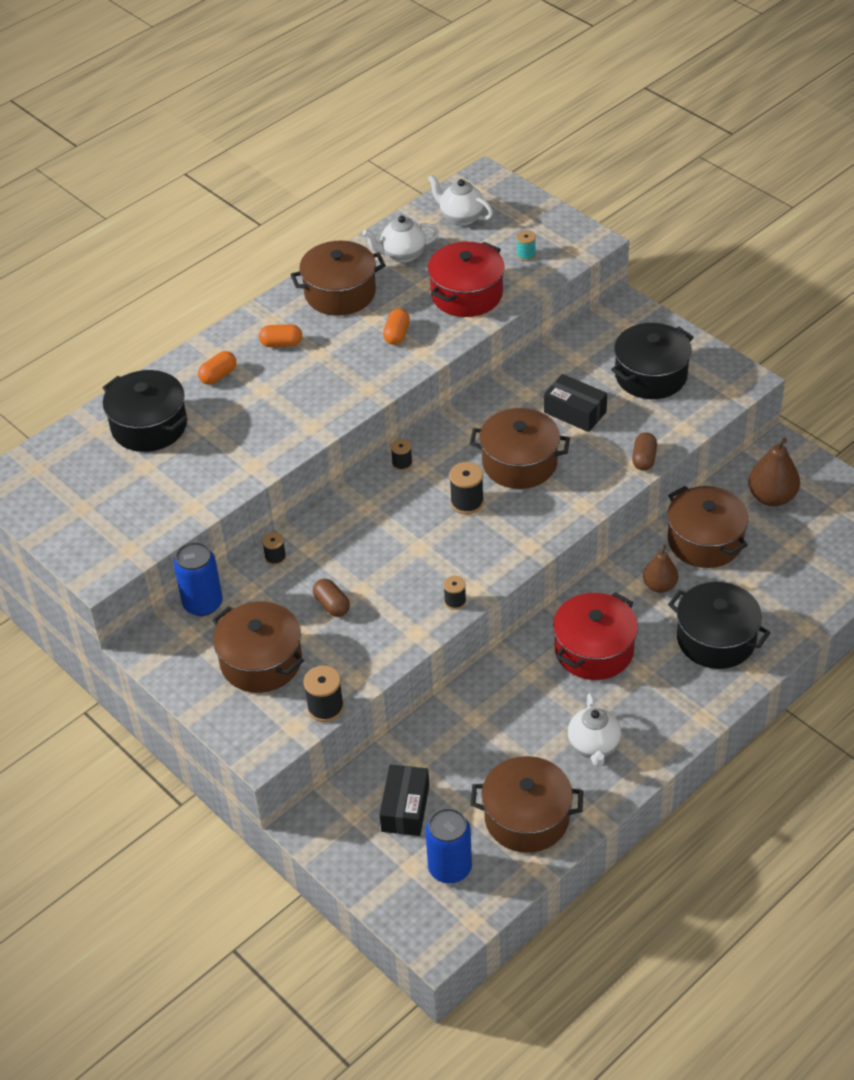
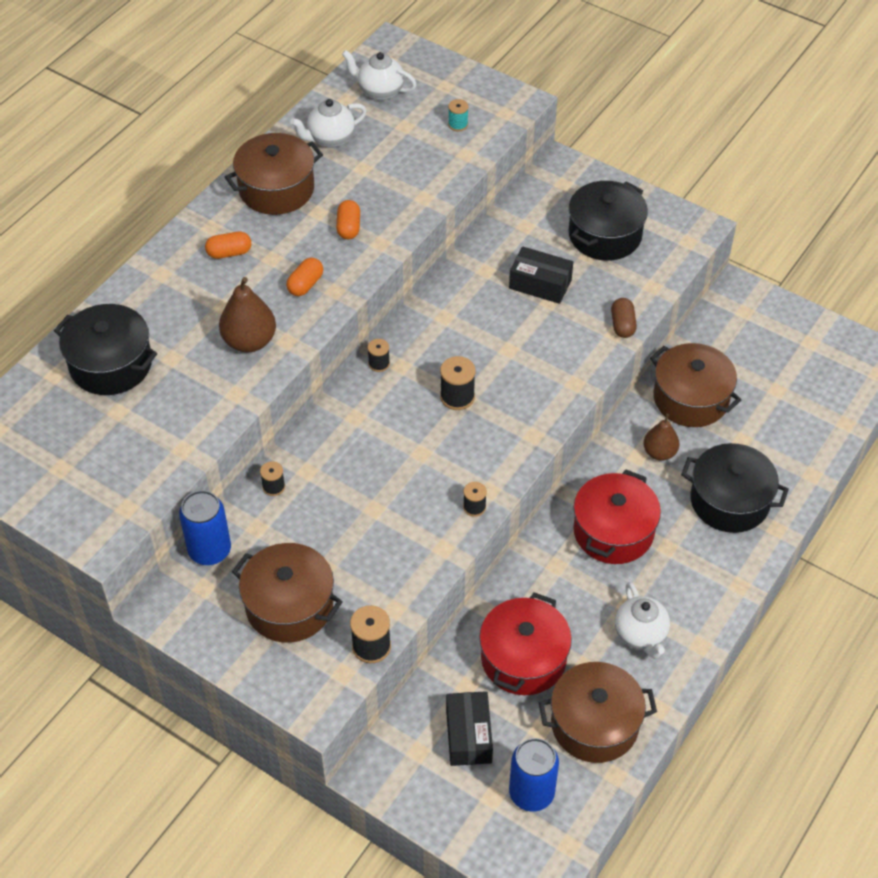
camera: 15 degrees left, 5 degrees up
(218, 376) = (171, 297): orange capsule -> orange capsule (305, 284)
(332, 605) = (347, 531): brown capsule -> none
(466, 294) = (409, 174): red pot -> red pot (523, 658)
(519, 463) = (499, 346): brown pot -> none
(771, 497) = (743, 343): brown pear -> brown pear (249, 341)

